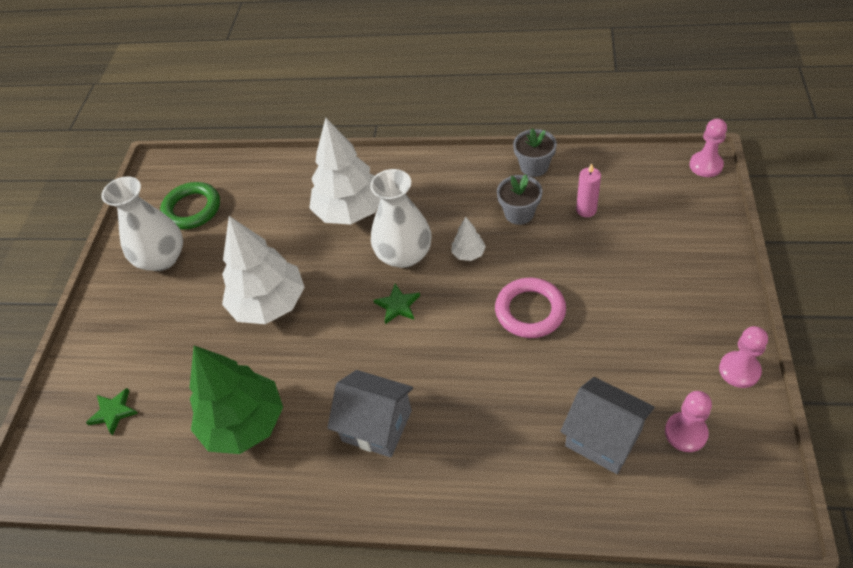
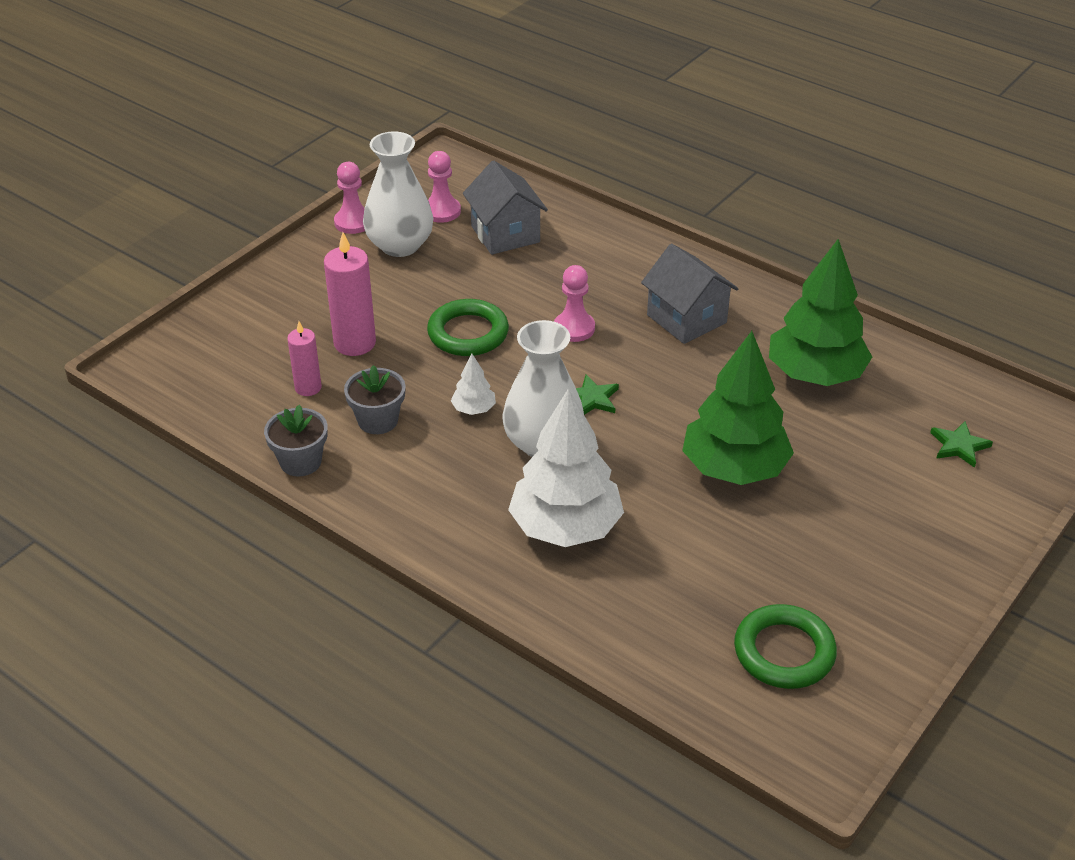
camera: 155 degrees left, 10 degrees down
(162, 258) = (854, 596): white vase -> white vase (400, 245)
(269, 304) = (734, 469): white tree -> green tree
(530, 311) = (468, 333): pink ring -> green ring
(597, 257) = (354, 343): none -> pink candle
(706, 165) = (136, 365): pink pawn -> pink pawn (574, 328)

